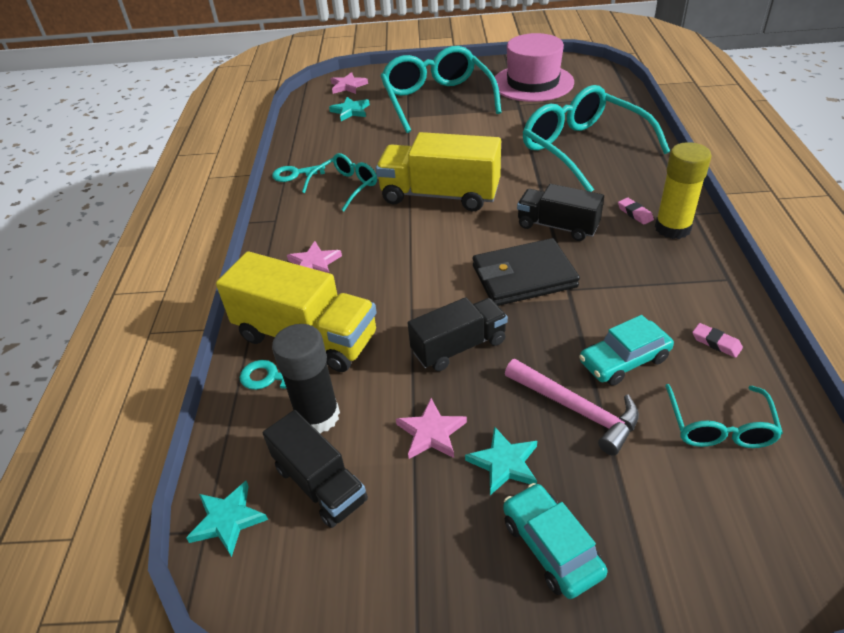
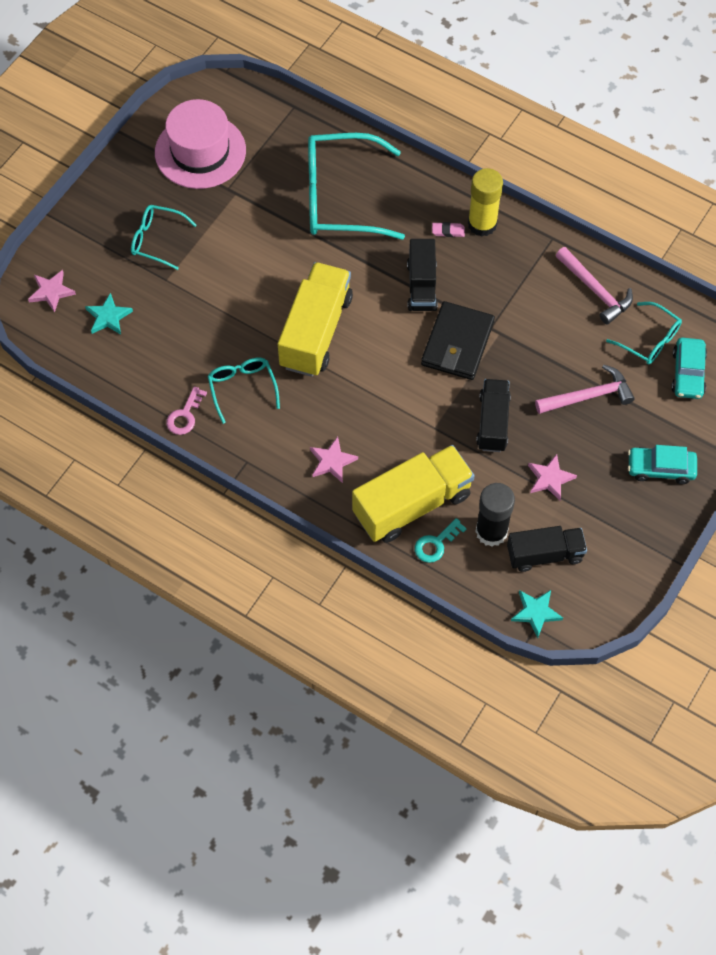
camera: 60 degrees left, 20 degrees up
(294, 174) = (185, 415): turquoise key -> pink key
(437, 100) = (156, 240): turquoise glasses -> turquoise glasses, size x0.52
(440, 195) = (316, 332): yellow truck -> yellow truck turned 150 degrees clockwise
(504, 463) = (597, 456): turquoise star -> none
(557, 226) = (421, 286): black truck -> black truck turned 60 degrees counterclockwise
(624, 360) = (572, 346): turquoise car -> turquoise car (688, 373)
(716, 342) = (595, 290): pink eraser -> pink hammer

